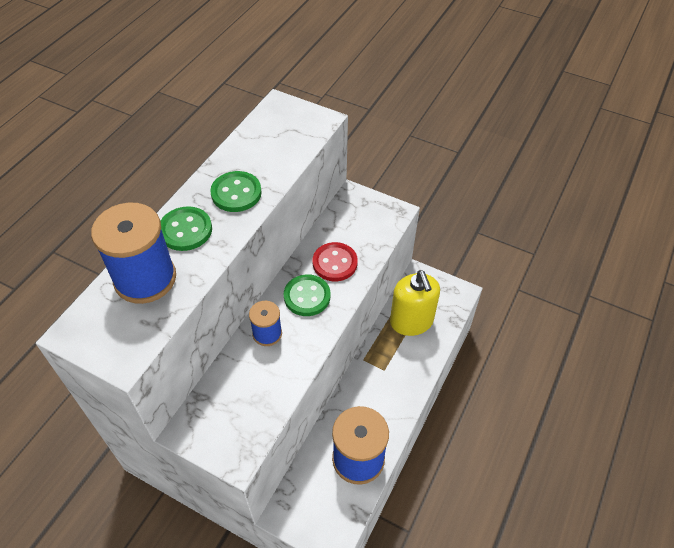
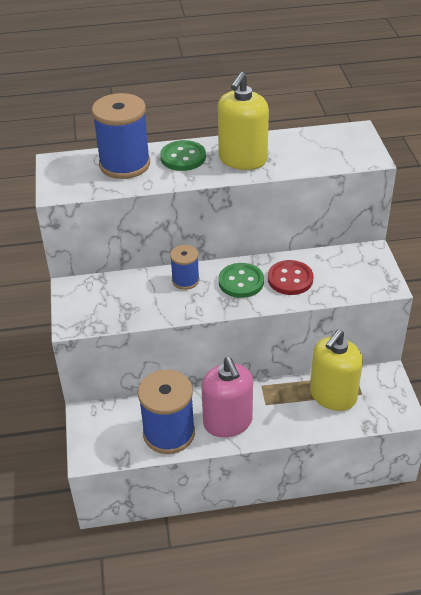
camera: 55 degrees right, 10 degrees down
(236, 193) = (242, 159): green button -> yellow soap dispenser
(381, 408) = (228, 422): none -> pink soap dispenser

